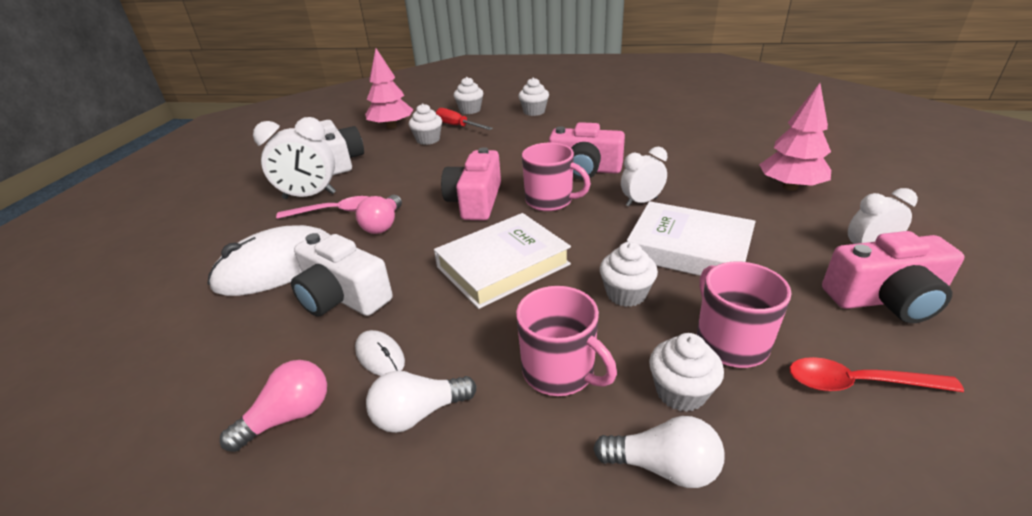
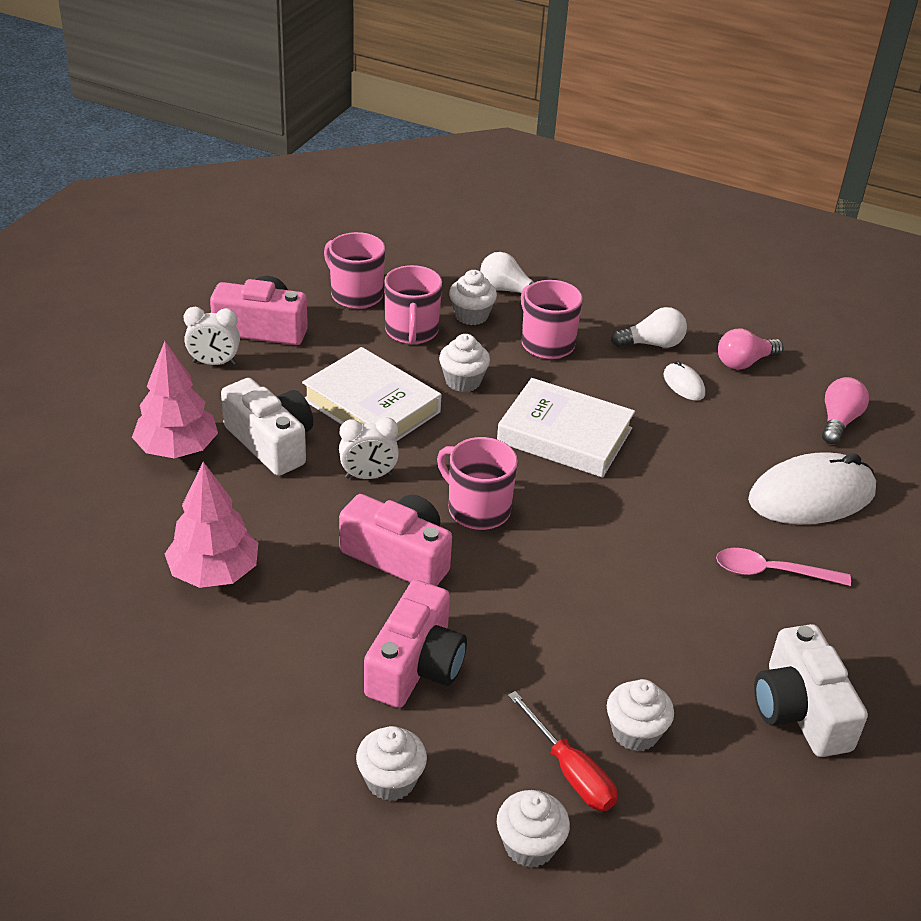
camera: 170 degrees left, 5 degrees up
(309, 196) = (820, 619): white clock -> none
(342, 296) = (727, 443): white camera -> white camera (271, 442)
(383, 225) = (698, 528): pink light bulb -> pink light bulb (838, 421)
(391, 126) = (715, 823): pink tree -> pink tree (214, 573)
(475, 201) = (575, 536): pink camera -> pink camera (415, 666)
(503, 265) = (564, 435): white book -> white book turned 45 degrees clockwise
(857, 383) = (355, 294): red spoon -> pink mug

